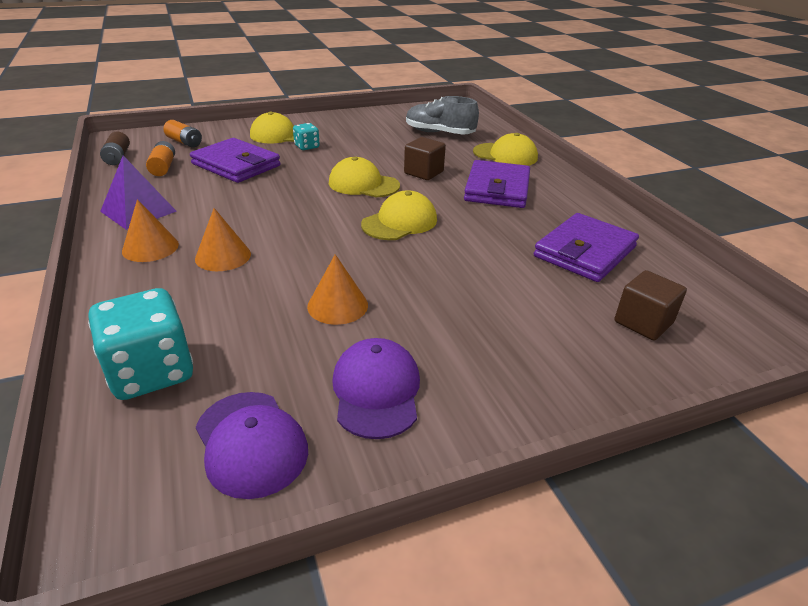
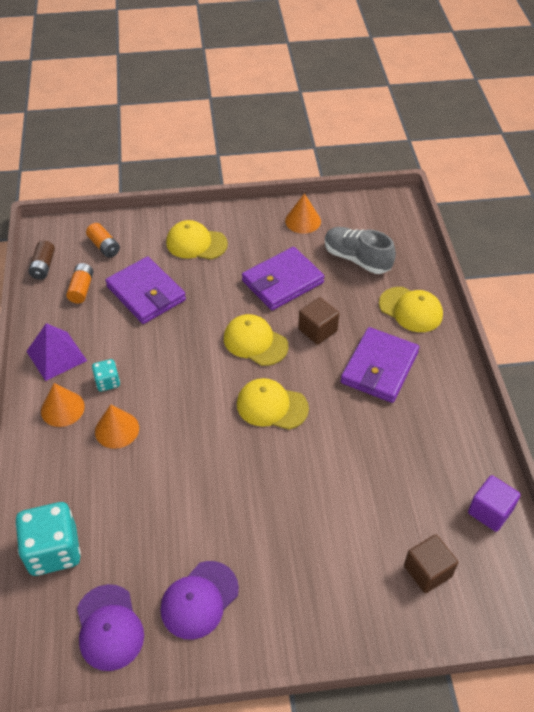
camera: 15 degrees right, 15 degrees up
(307, 147) = (217, 269): turquoise dice -> turquoise dice (107, 382)
(337, 305) = (193, 506): orange cone -> orange cone (303, 221)
(376, 391) = (199, 600): purple cap -> purple cap turned 150 degrees counterclockwise
(399, 222) = (272, 406): yellow cap -> yellow cap turned 135 degrees counterclockwise
(585, 252) = (421, 475): purple wallet -> purple wallet (282, 282)
(673, 268) = (490, 511): none -> purple cube

